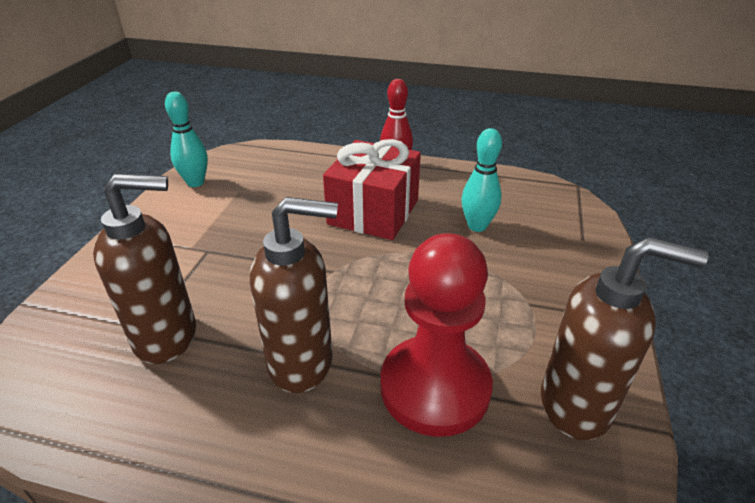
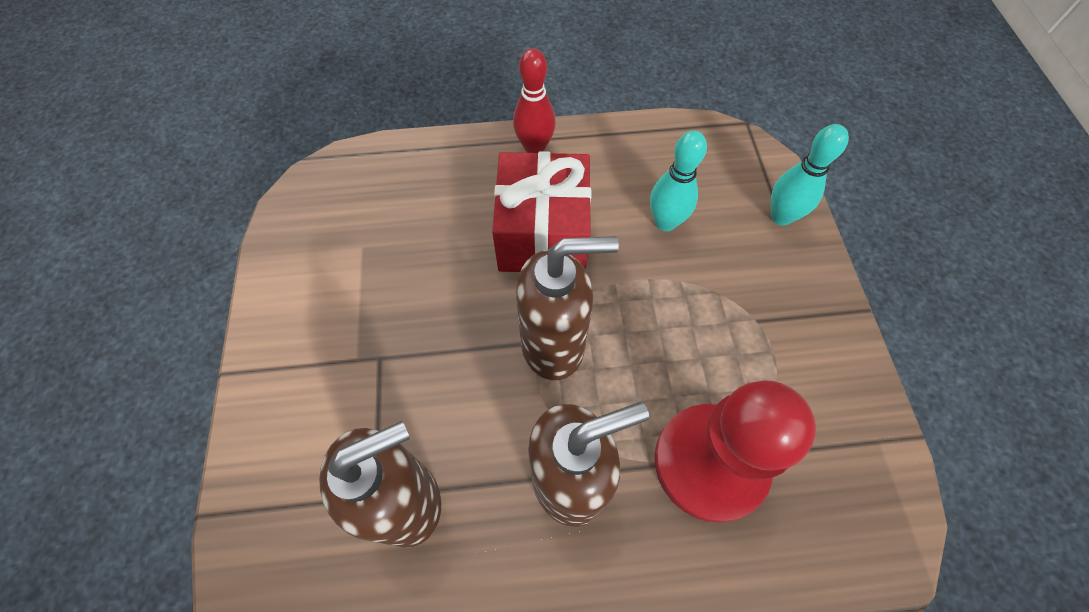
camera: 20 degrees left, 25 degrees up
(195, 182) = (297, 247): turquoise bowling pin -> turquoise bowling pin (781, 216)
(576, 405) = (840, 435): brown soap dispenser -> brown soap dispenser (554, 345)

